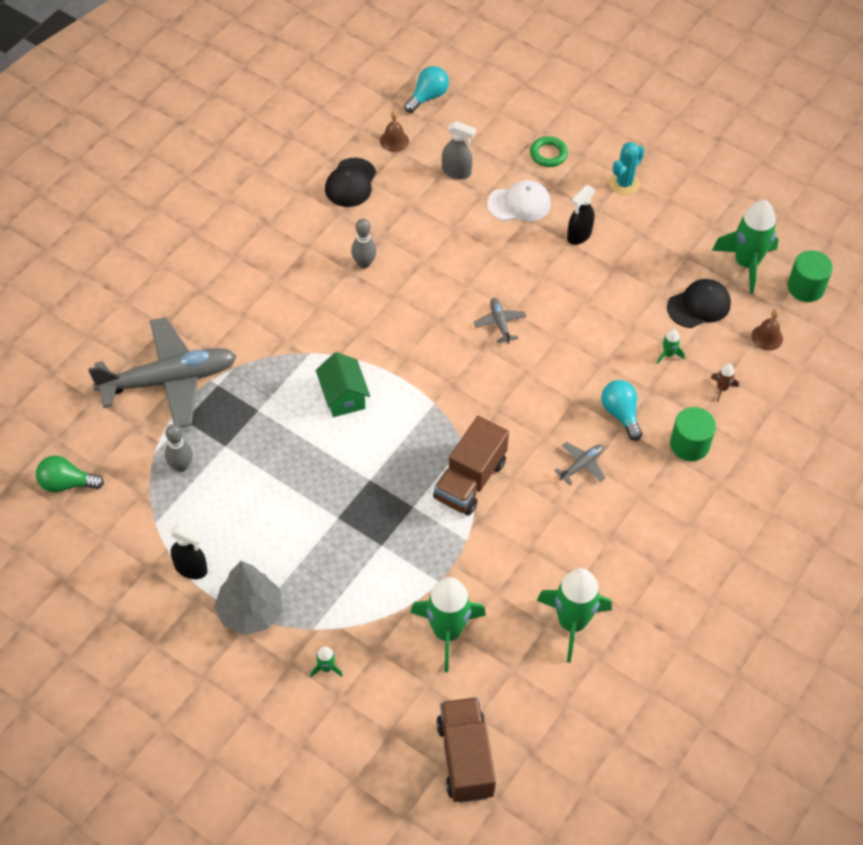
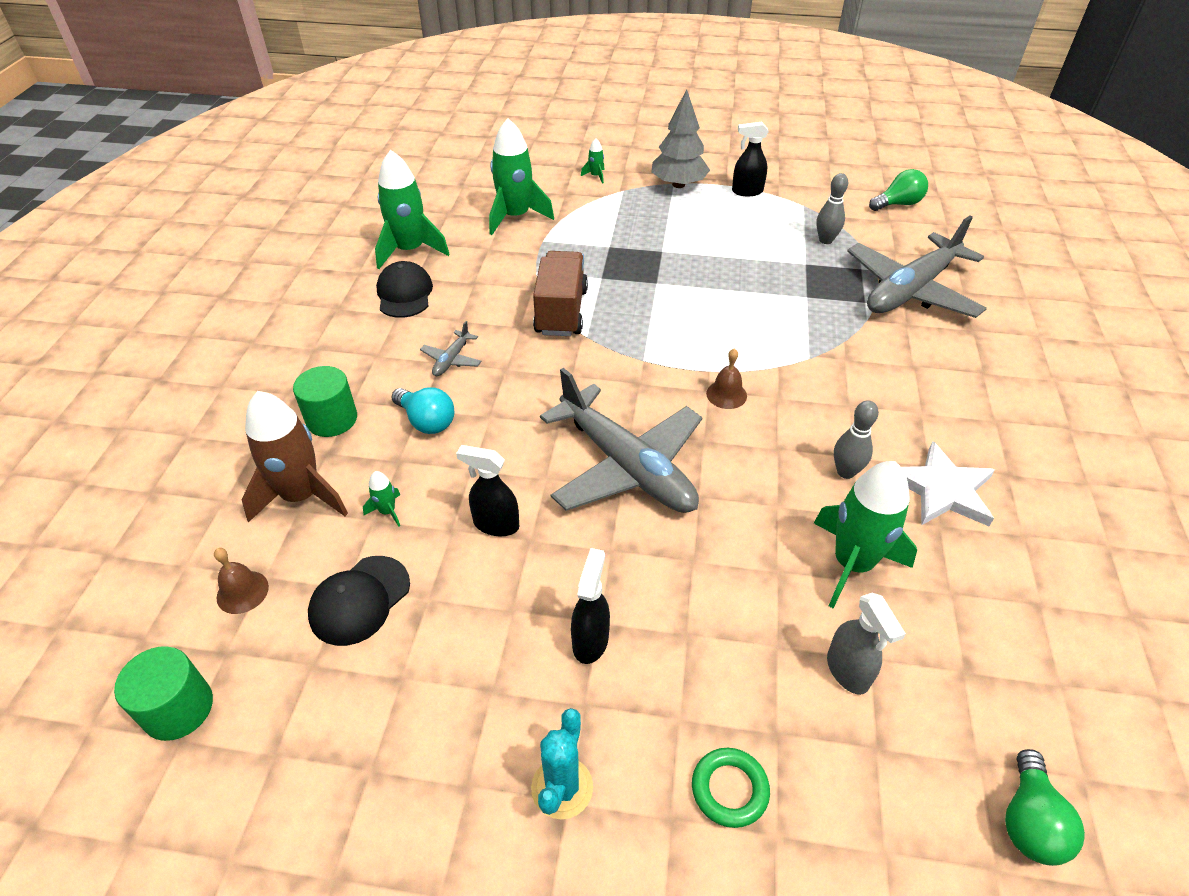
camera: 155 degrees right, 10 degrees down
(316, 230) = (942, 490): none -> white star
(343, 396) = (739, 333): green house -> none
(350, 183) = (973, 578): black cap -> black cap (404, 294)
(394, 141) = (989, 686): brown bell -> brown bell (726, 394)
(428, 97) = (1029, 821): turquoise light bulb -> green light bulb
(456, 172) = (848, 671): grey spray bottle -> grey spray bottle turned 105 degrees counterclockwise
(465, 758) = (461, 166): brown truck -> none
(500, 323) = (627, 466): grey plane -> grey plane, size x2.46
(519, 204) = (713, 656): white cap -> none
(603, 318) = (495, 524): none -> black spray bottle
(722, 388) = (301, 496): brown rocket -> brown rocket, size x2.37
(746, 263) = (292, 711): green rocket -> green rocket (852, 564)

